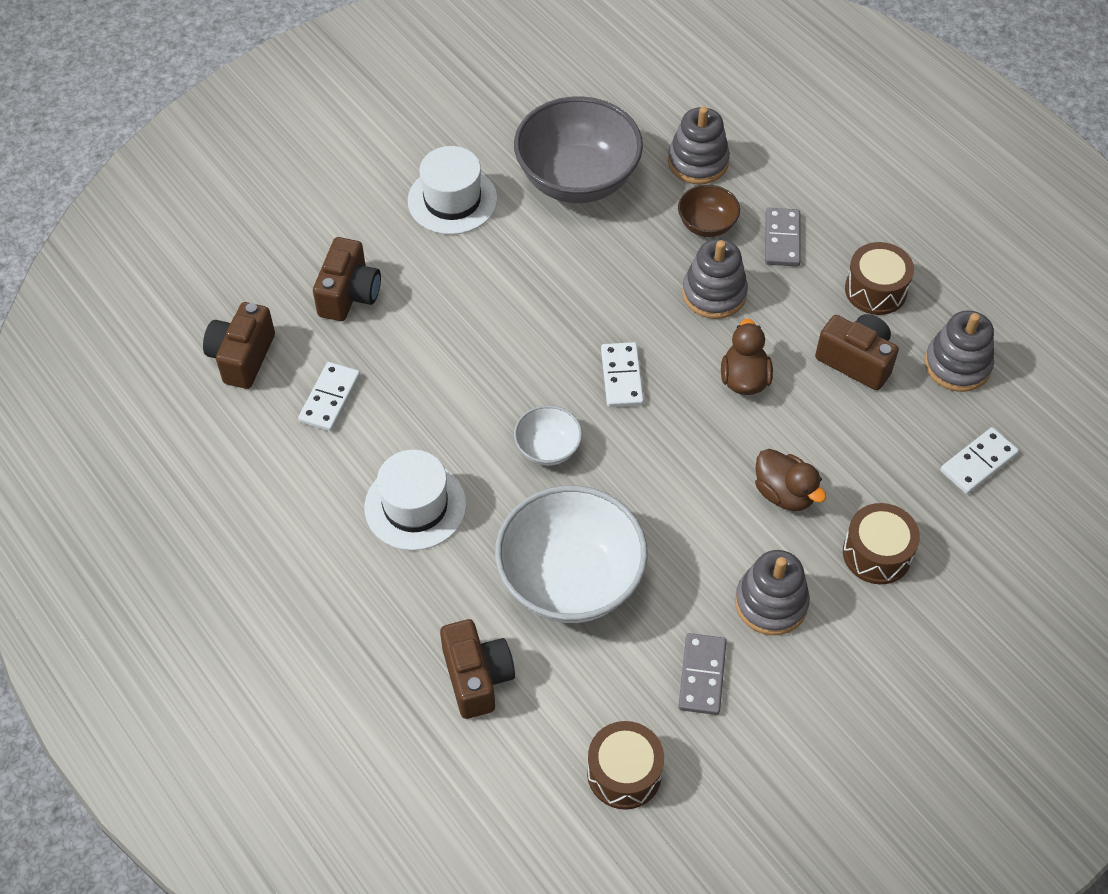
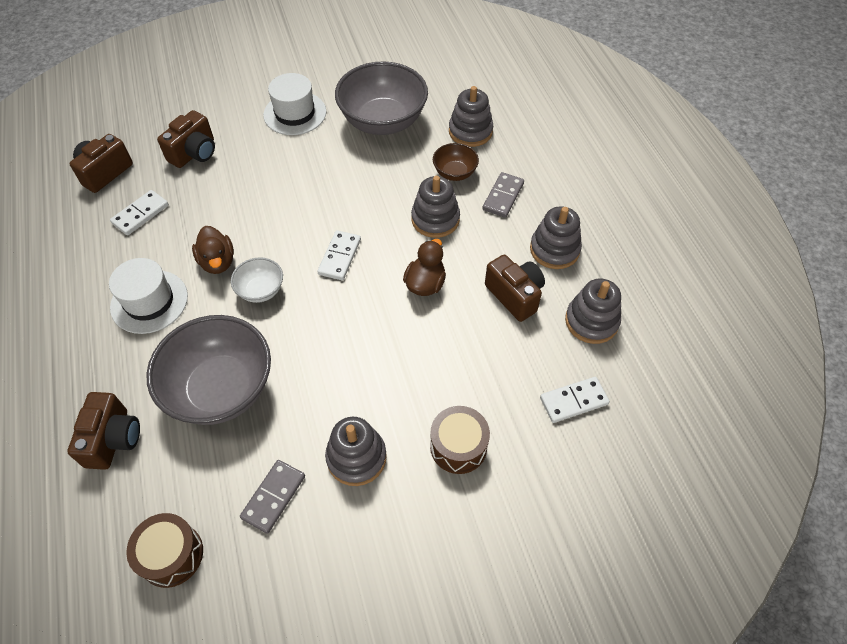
camera: 20 degrees right, 0 degrees up
(570, 580) = (221, 389): white bowl -> grey bowl
(784, 493) = (411, 376): brown duck -> brown duck (218, 262)
(875, 290) = (554, 249): brown drum -> grey stacking toy

